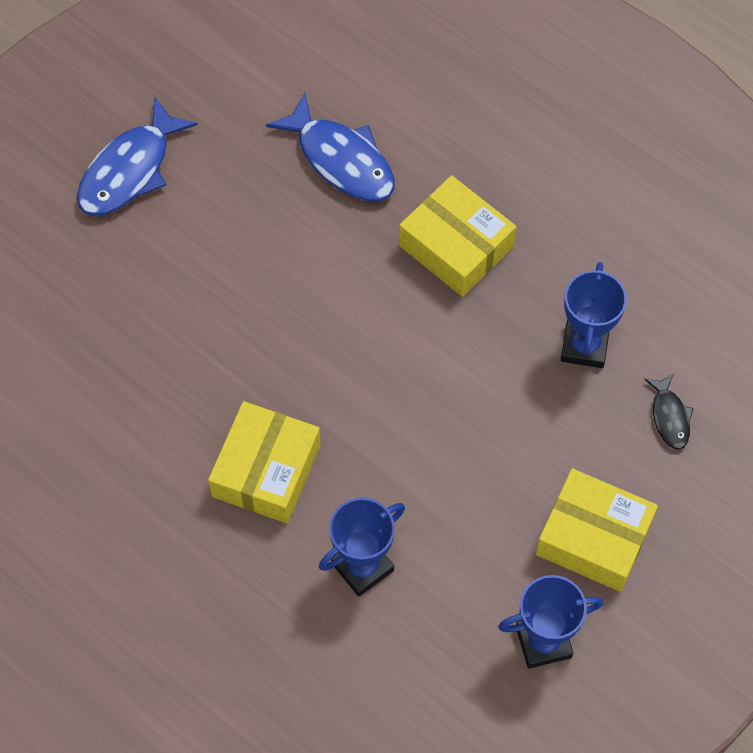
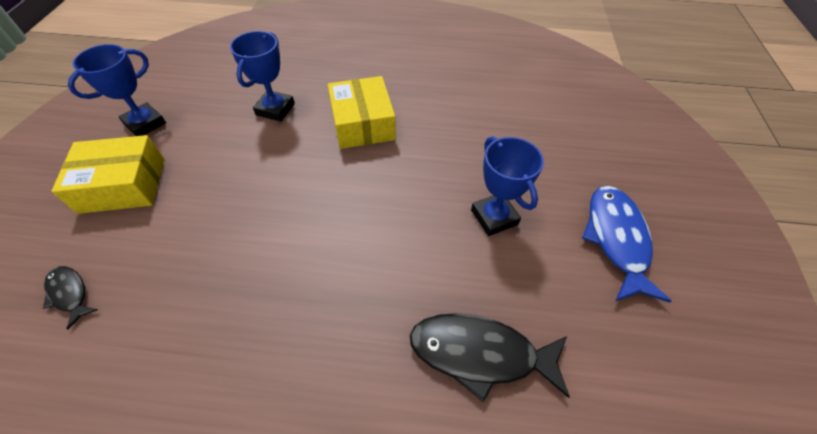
camera: 145 degrees right, 10 degrees down
(341, 159) = (480, 353): blue fish -> black fish
(456, 246) = (325, 334): yellow box -> none
(584, 346) = (167, 311): blue trophy -> blue trophy (494, 217)

